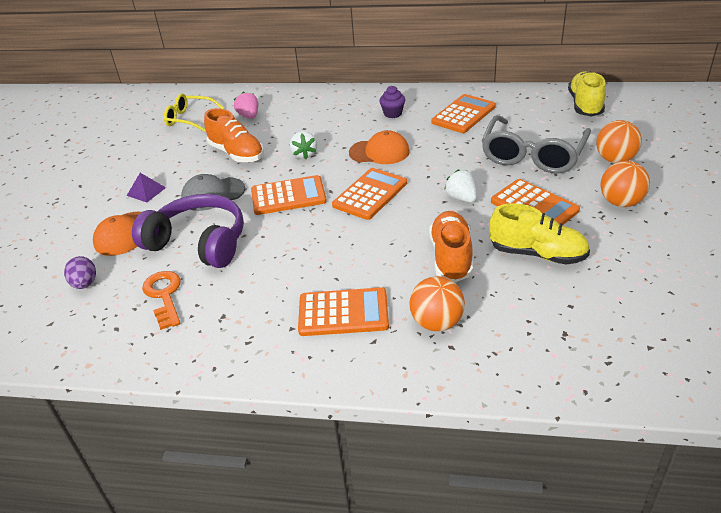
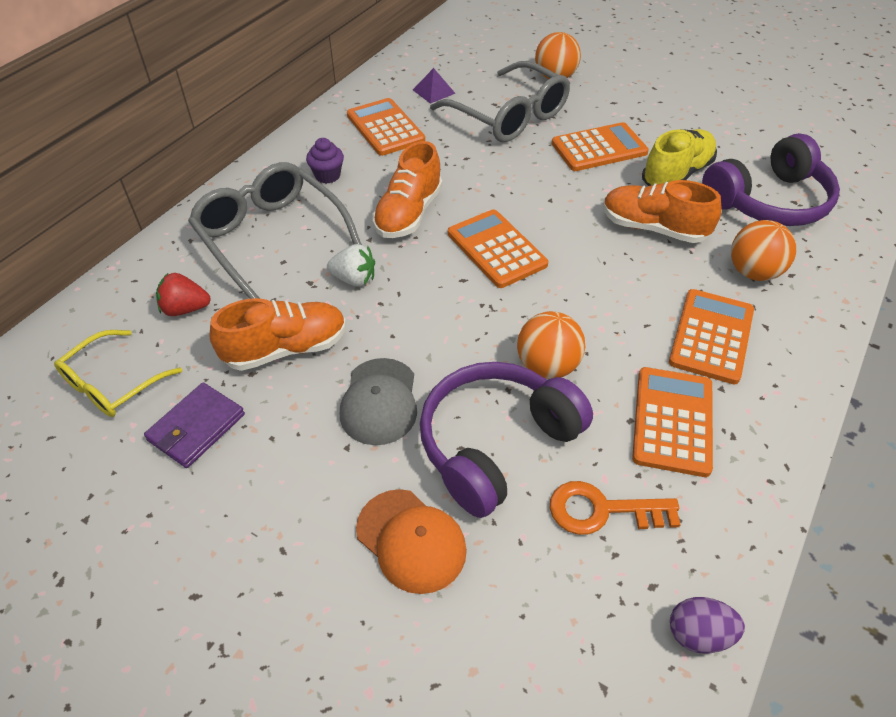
camera: 70 degrees left, 10 degrees up
(85, 284) = (521, 620): purple egg -> purple egg (698, 634)
(146, 191) = (302, 488): purple pyramid -> purple pyramid (433, 91)
(172, 149) = (196, 427): none -> purple wallet
(249, 116) = (185, 309): pink strawberry -> red strawberry
(288, 196) = (446, 321): orange calculator -> orange calculator (673, 421)
(321, 117) = (271, 237): none -> grey glasses
(379, 152) = (408, 214): orange cap -> orange shoe
(461, 198) = (553, 186): white strawberry -> none
(549, 316) = (768, 201): none -> purple headphones
(585, 105) = (444, 54): yellow shoe -> none
(620, 202) = (625, 102): orange ball -> orange ball (547, 366)

